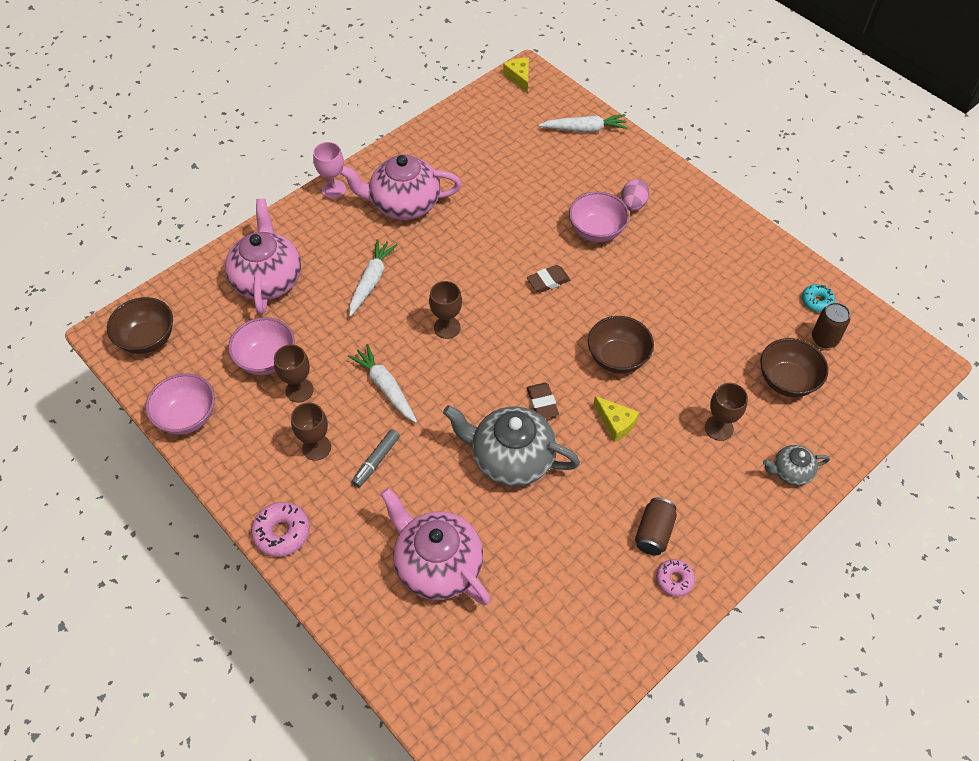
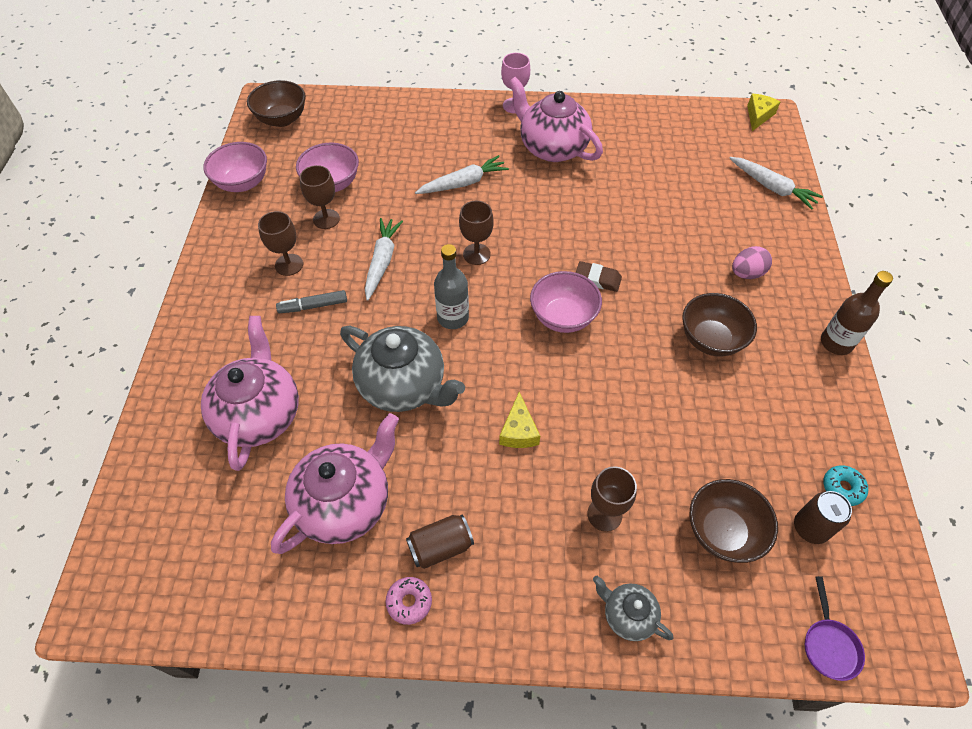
camera: 45 degrees right, 0 degrees up
(268, 279) = (397, 134): pink teapot -> pink teapot (345, 503)
(282, 533) = (199, 301): pink donut -> none
(486, 386) = (453, 318): none -> grey bottle
(510, 459) = (404, 386): grey teapot -> grey teapot turned 150 degrees clockwise
(542, 403) = (479, 365): brown eraser -> none
(596, 231) = (687, 271): pink bowl -> pink bowl (563, 317)
(617, 358) = (583, 382): brown bowl -> brown bowl (711, 339)
(727, 213) = (836, 343): none -> brown bottle
(893, 394) = (829, 645): none -> purple pan

